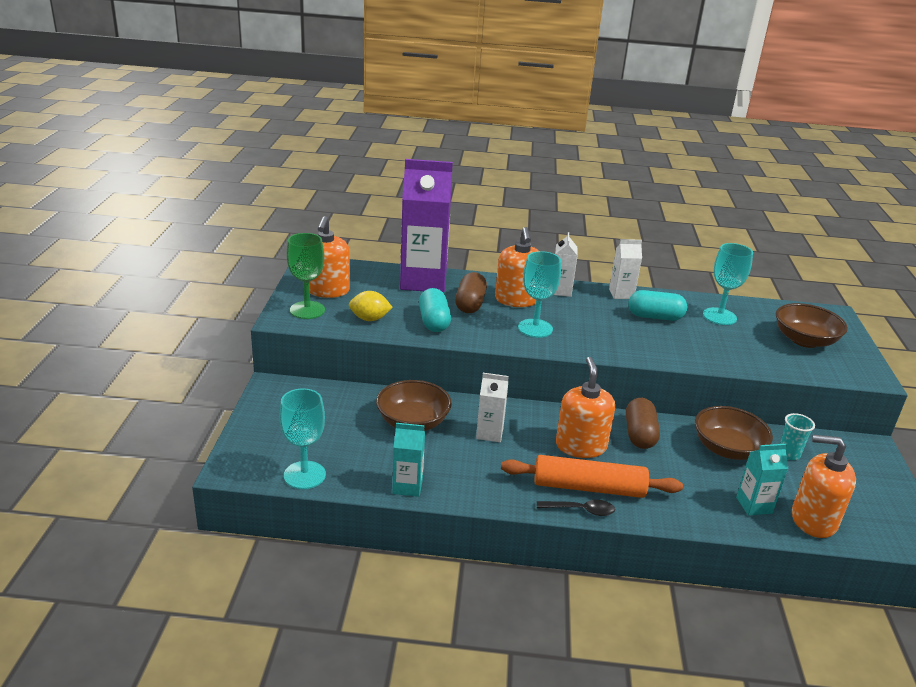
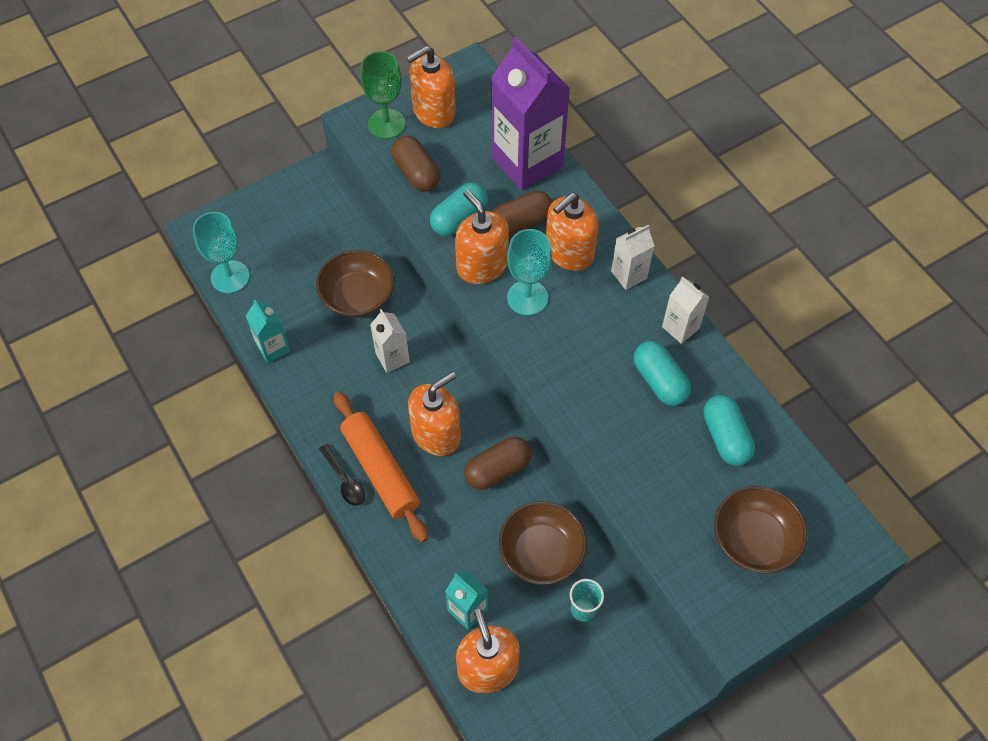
camera: 55 degrees right, 30 degrees up
(370, 319) = (416, 173): yellow lemon -> brown capsule
(486, 331) = (482, 265): none -> orange soap dispenser
(719, 316) = (725, 437): turquoise goblet -> turquoise capsule

